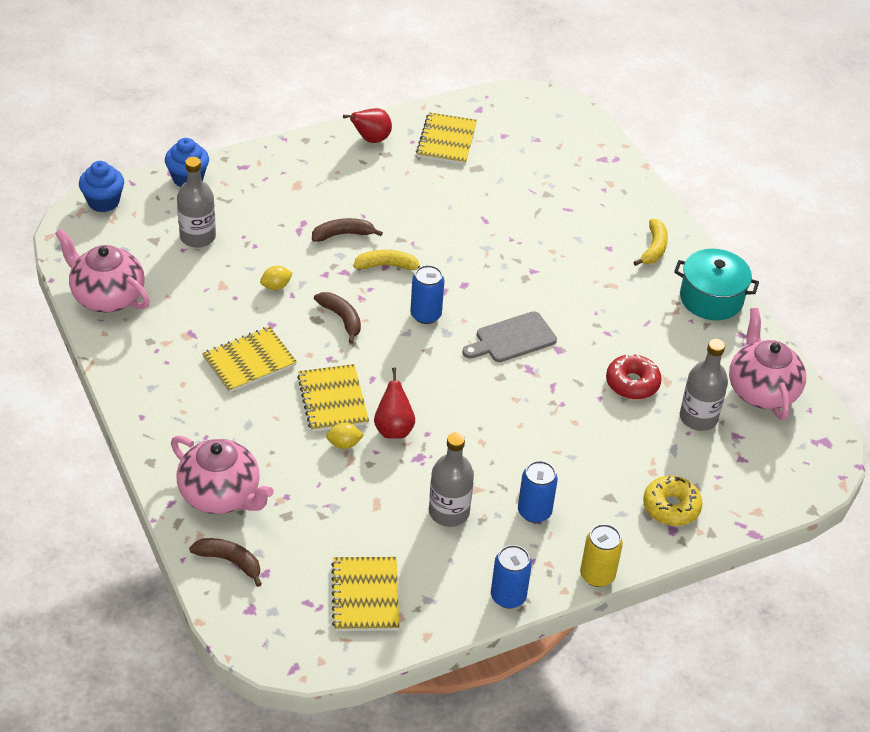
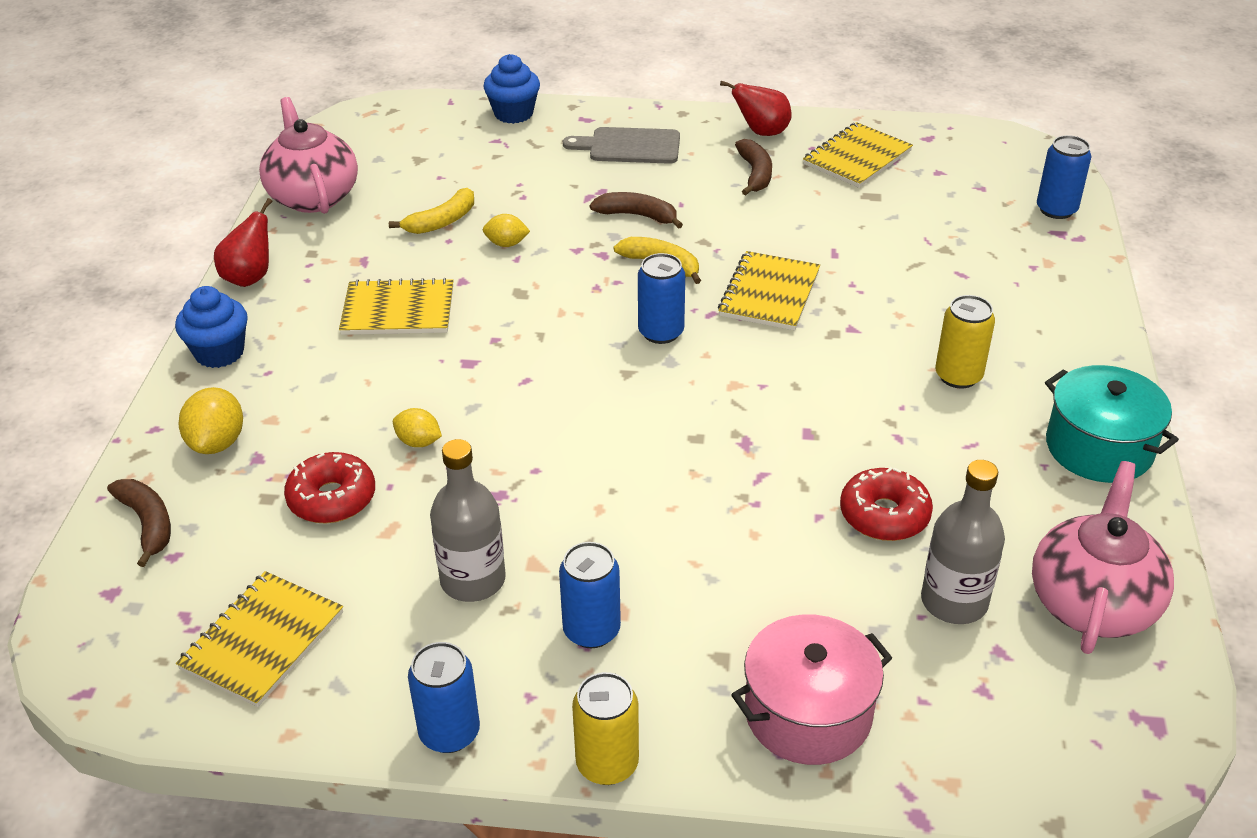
camera: 35 degrees right, 5 degrees down
(103, 202) = (403, 110): blue cupcake -> blue cupcake (219, 352)
(198, 237) = (468, 170): grey bottle -> none
(221, 495) = (217, 443): pink teapot -> yellow lemon
(326, 500) = (332, 498): none -> red donut
(333, 400) = (454, 386): yellow notebook -> yellow notebook (769, 293)
(341, 319) = (551, 302): brown banana -> brown banana (755, 174)
(393, 429) = (497, 448): red pear -> red pear (250, 277)
(512, 339) = (753, 398): grey cutting board -> grey cutting board (629, 146)
(590, 142) = (1056, 209): none -> blue can
(612, 281) = (958, 376): none -> yellow can
(654, 248) = (1054, 357): yellow banana -> yellow banana (441, 221)
(671, 507) = (808, 713): yellow donut -> pink pot

